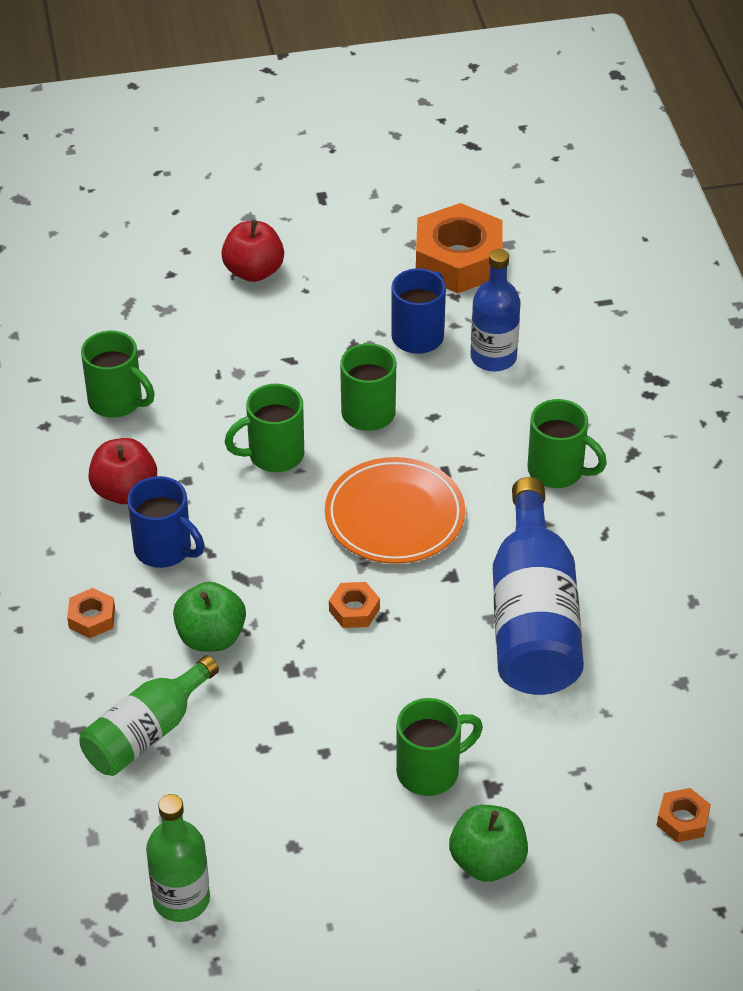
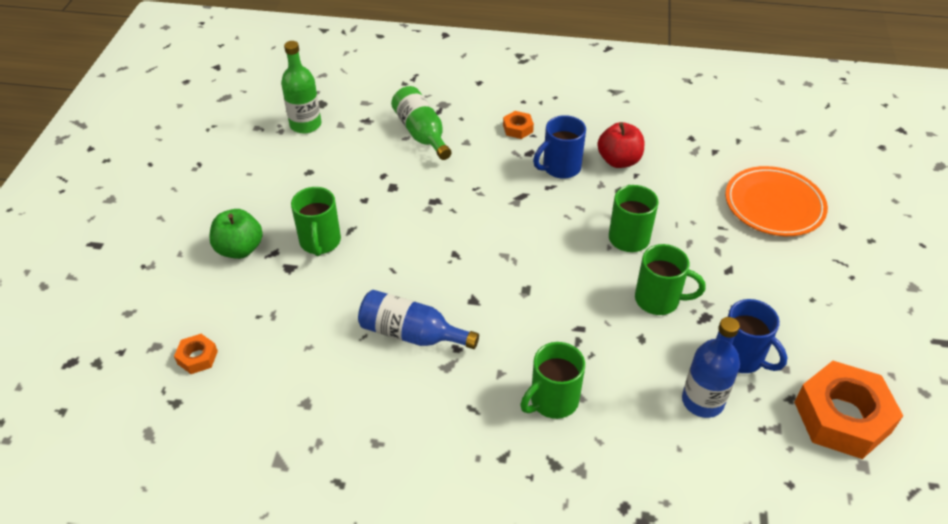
camera: 110 degrees right, 0 degrees up
(117, 401) = (705, 173): green mug -> none
(211, 637) = (478, 172): green apple -> none
(253, 271) = (840, 273): red apple -> none
(354, 610) = (467, 241): orange nut -> none
(394, 516) = (543, 285): orange plate -> orange plate (774, 205)
(533, 618) = (411, 334): blue bottle -> blue bottle, size x0.63

